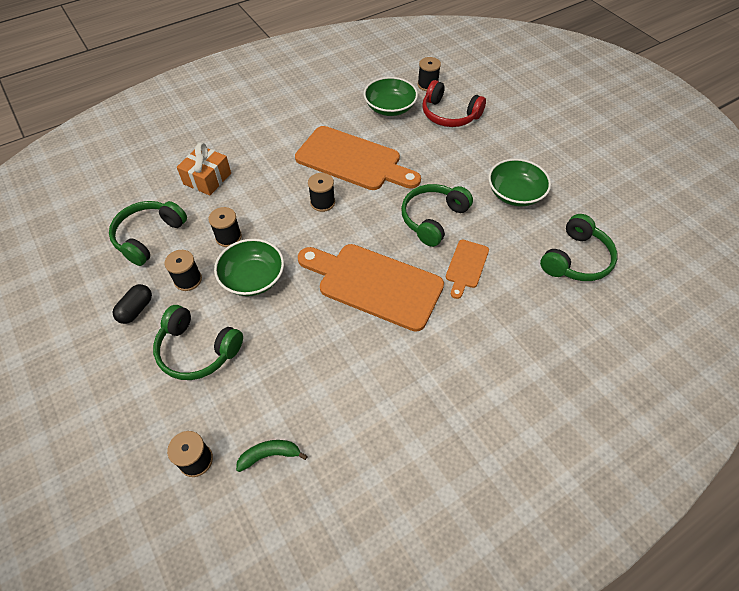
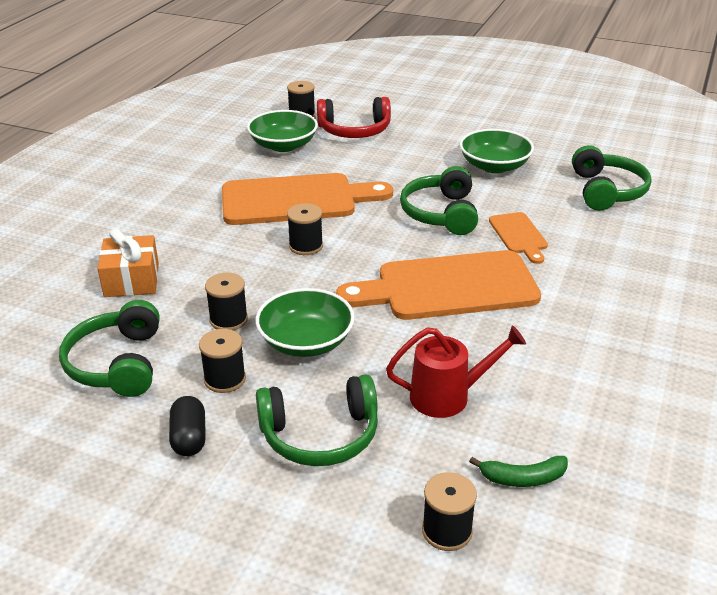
camera: 35 degrees left, 20 degrees down
(270, 455) = (522, 478): green banana -> green banana turned 135 degrees counterclockwise
(290, 368) = (449, 396): none -> red watering can

